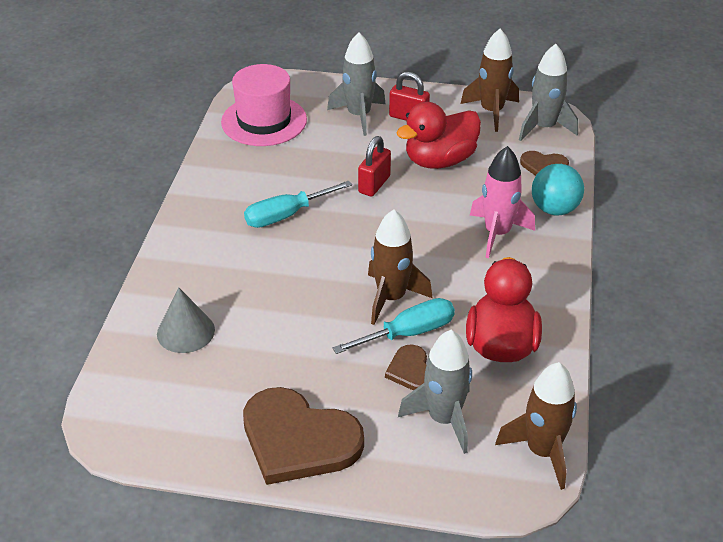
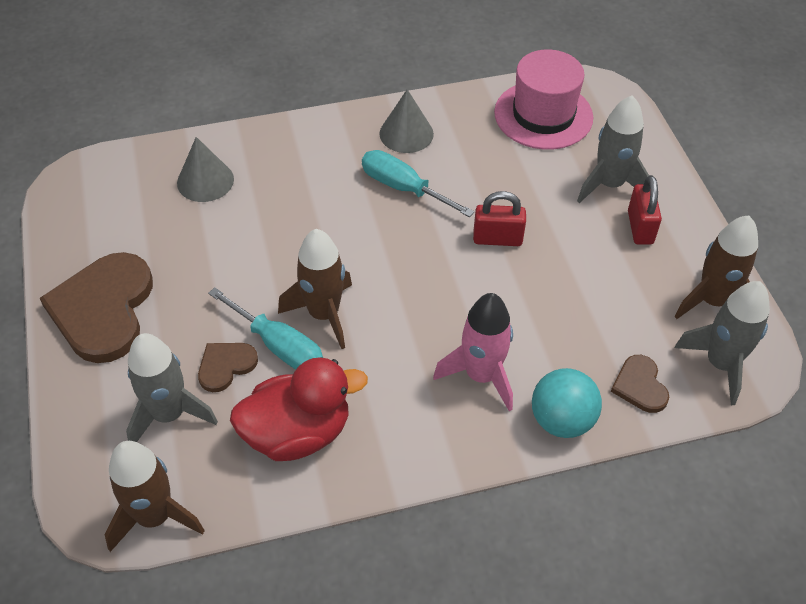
camera: 65 degrees right, 10 degrees up
(226, 195) = (406, 133): none -> grey cone
(439, 160) = (579, 281): red duck -> none

